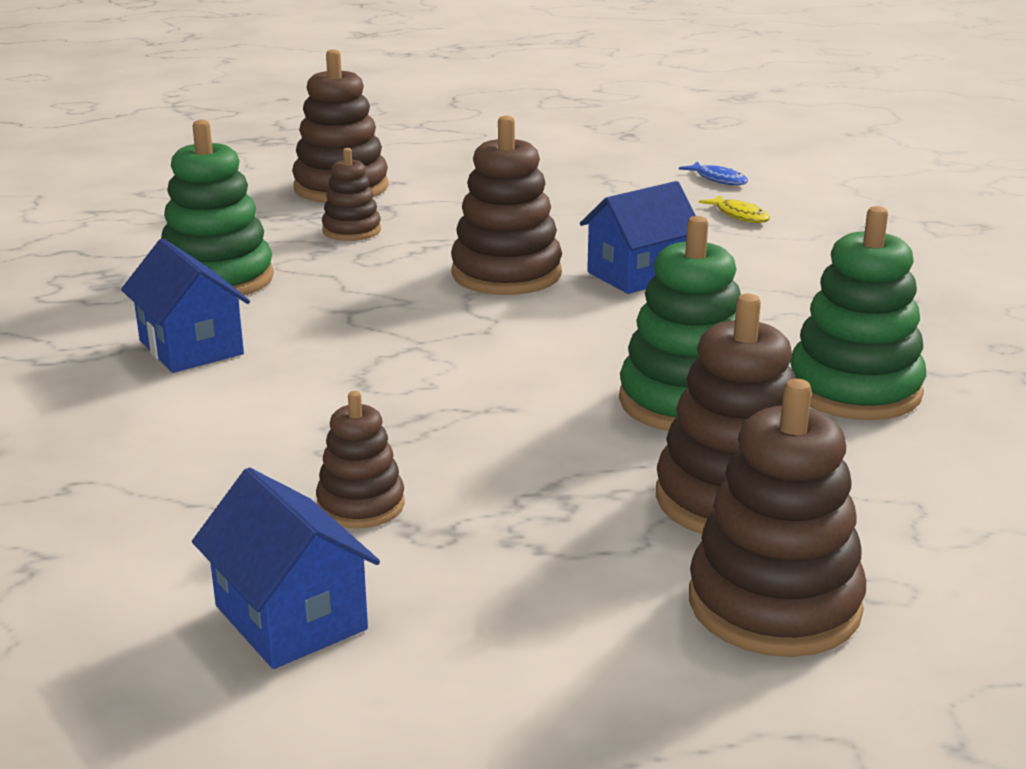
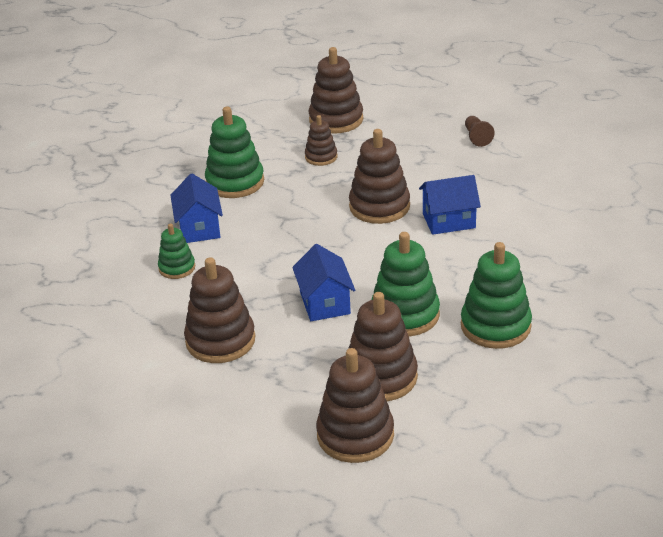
camera: 25 degrees right, 10 degrees up
(184, 410) = (177, 268): none -> green stacking toy
(290, 617) = (162, 390): blue house -> blue house (324, 303)
(361, 505) = (220, 340): brown stacking toy -> brown stacking toy, size x1.75
(587, 181) = (477, 137): none -> brown pawn
(718, 179) = (556, 149): blue fish -> none
(739, 215) = (543, 183): yellow fish -> none

